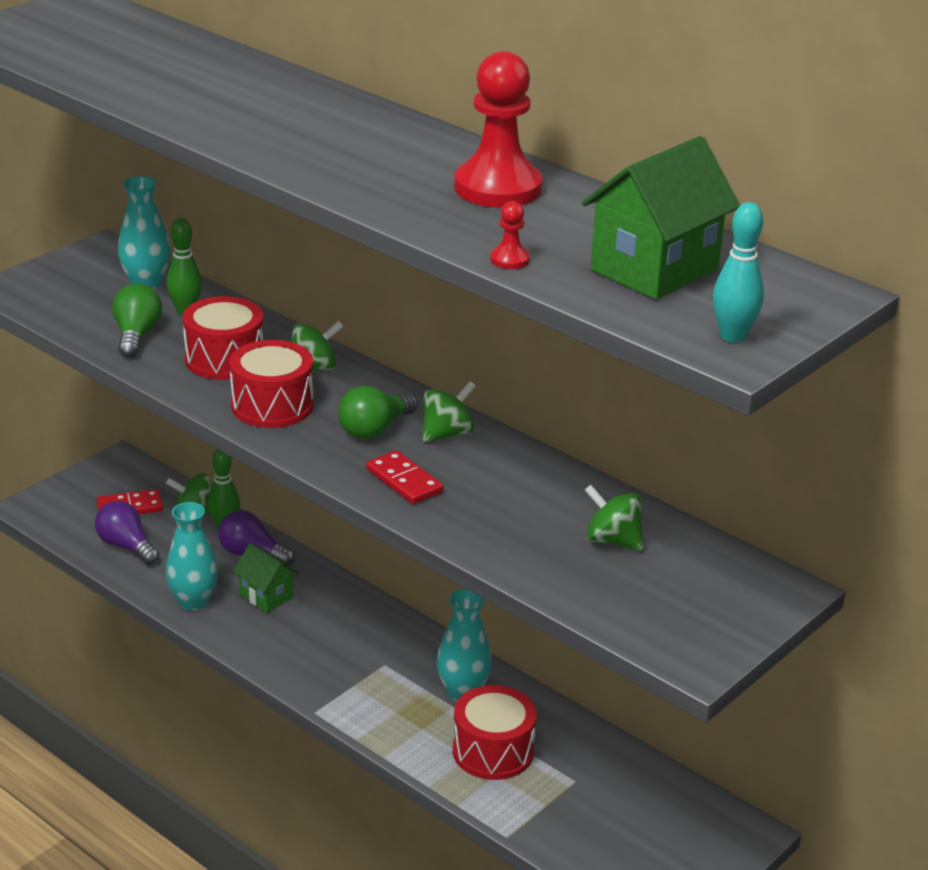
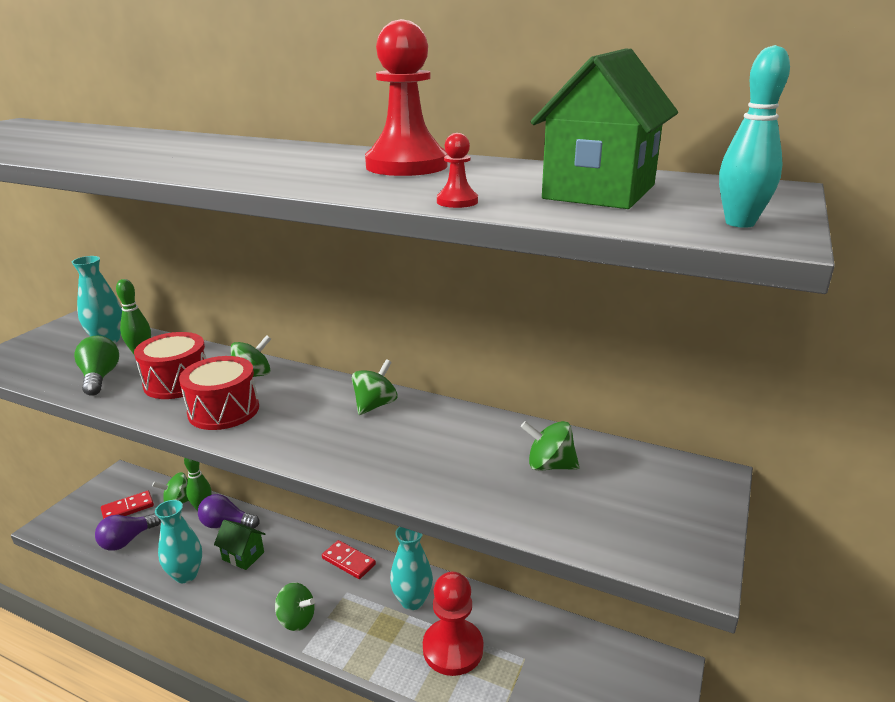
camera: 15 degrees left, 5 degrees down
(126, 546) = (127, 540): purple light bulb -> purple light bulb turned 75 degrees counterclockwise
(316, 679) = (296, 619): none -> green spinning top
(375, 429) = (315, 413): green light bulb -> none
(404, 481) = (354, 451): red domino -> red domino (348, 561)
(493, 751) = (453, 648): red drum -> red pawn

